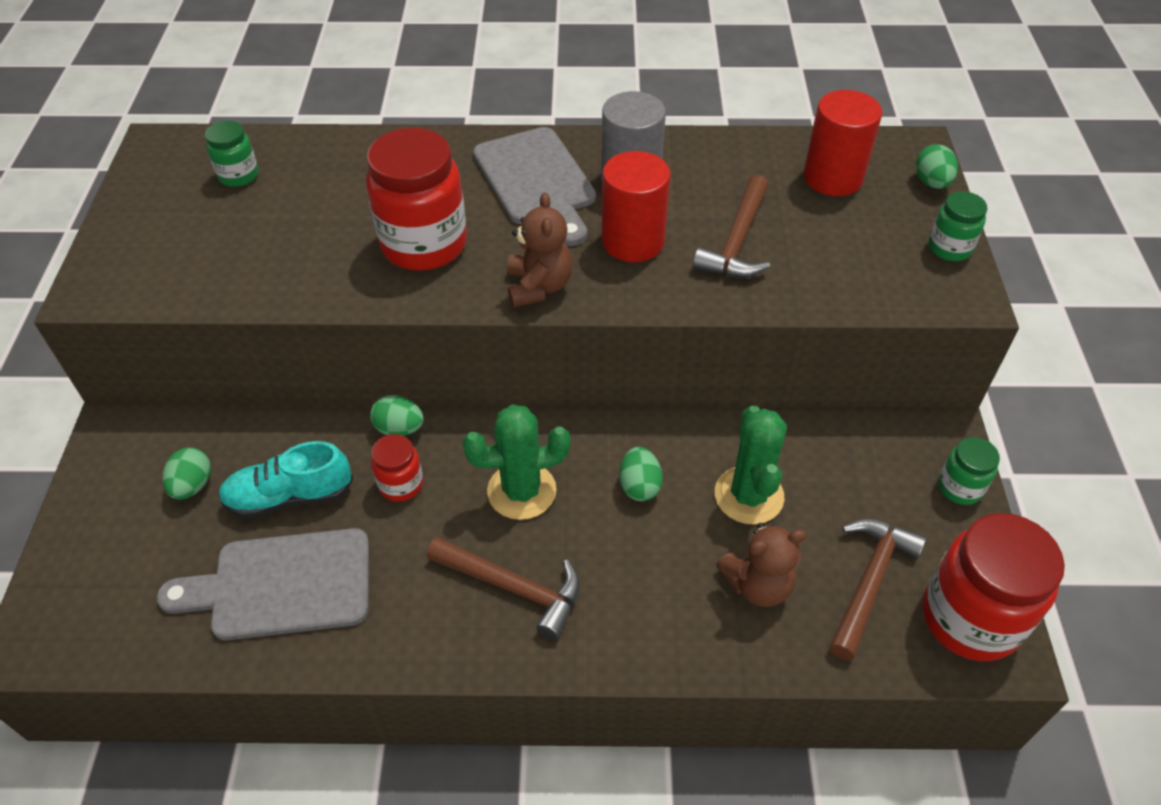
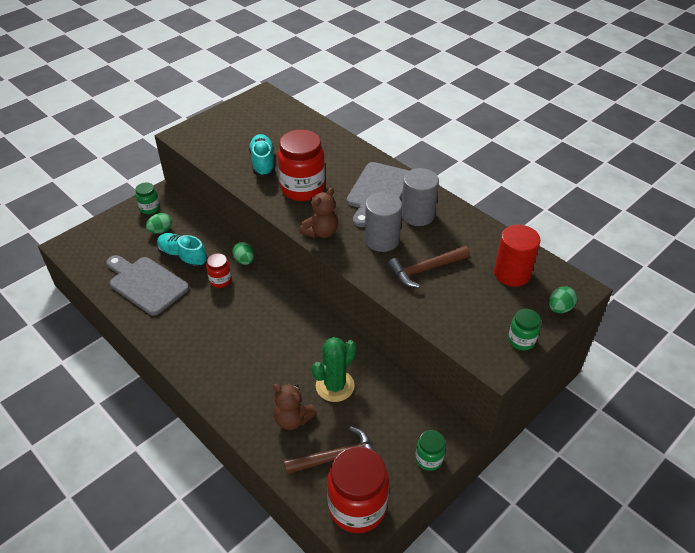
camera: 45 degrees right, 5 degrees down
(238, 175) = (275, 122): green jar -> green jar (150, 208)
(306, 246) = (262, 162): none -> turquoise shoe
(514, 588) = (210, 345): brown hammer -> none
(521, 491) = (256, 315): green cactus -> none
(633, 241) = (382, 240): red cylinder -> grey cylinder
(639, 486) = (299, 348): green egg -> none

